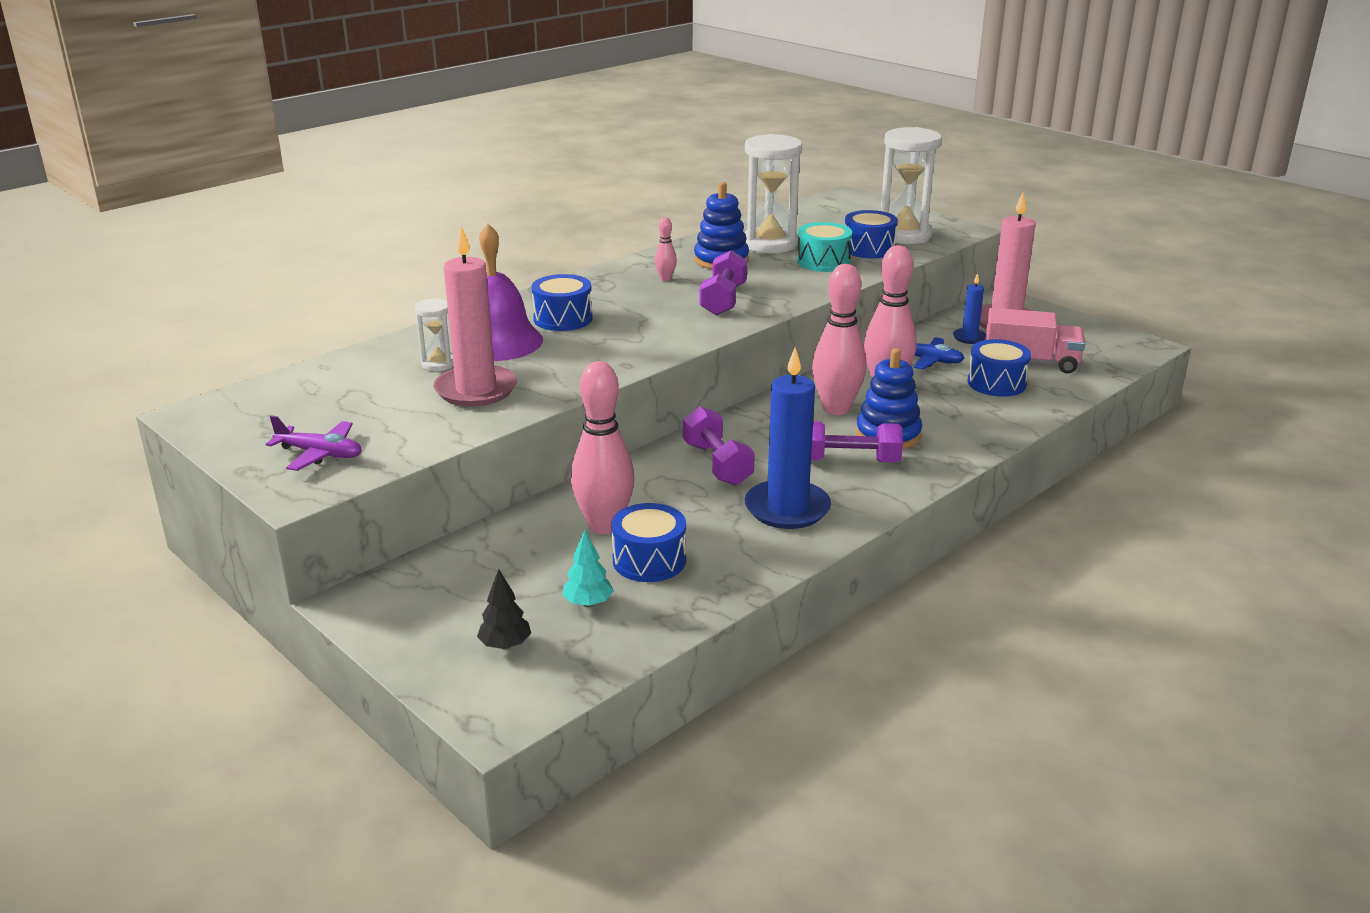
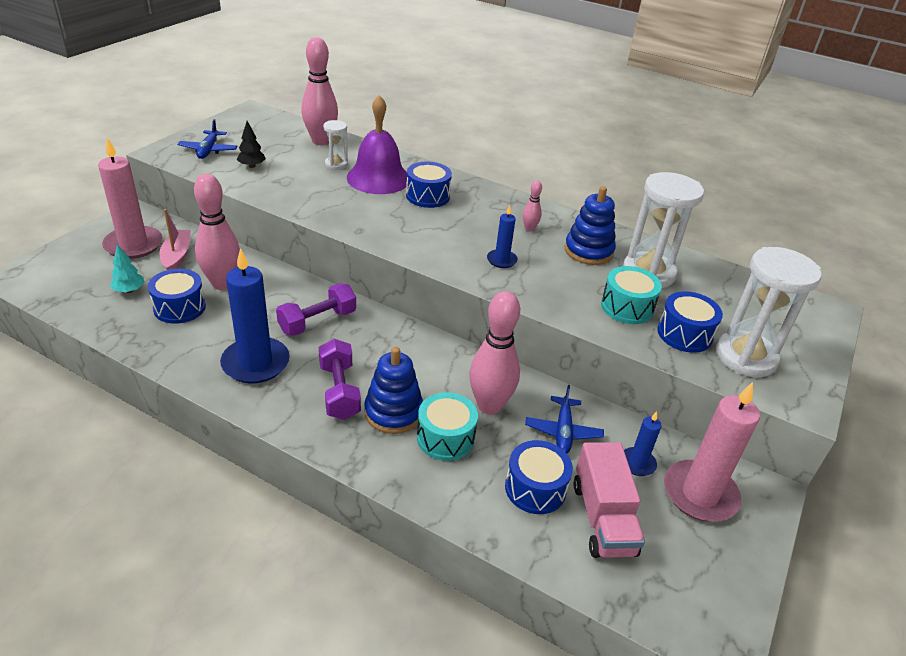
camera: 70 degrees right, 10 degrees up
(320, 454) = (208, 150): purple plane -> blue plane
(476, 390) = (301, 182): pink candle -> pink candle (133, 245)
(505, 645) = (87, 268): black tree -> black tree (252, 166)
(511, 562) = (177, 256): none -> pink boat
(723, 300) = (501, 260): purple dumbbell -> blue candle
(836, 409) = (431, 377): pink bowling pin -> pink bowling pin (321, 141)
(928, 413) = (445, 438): none -> turquoise drum

